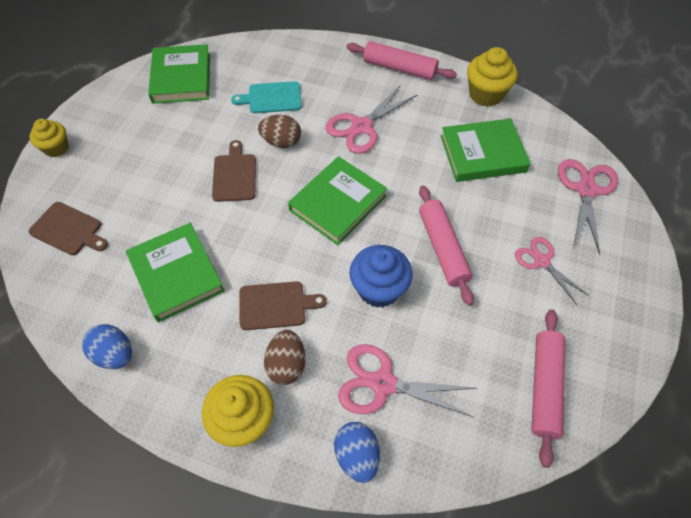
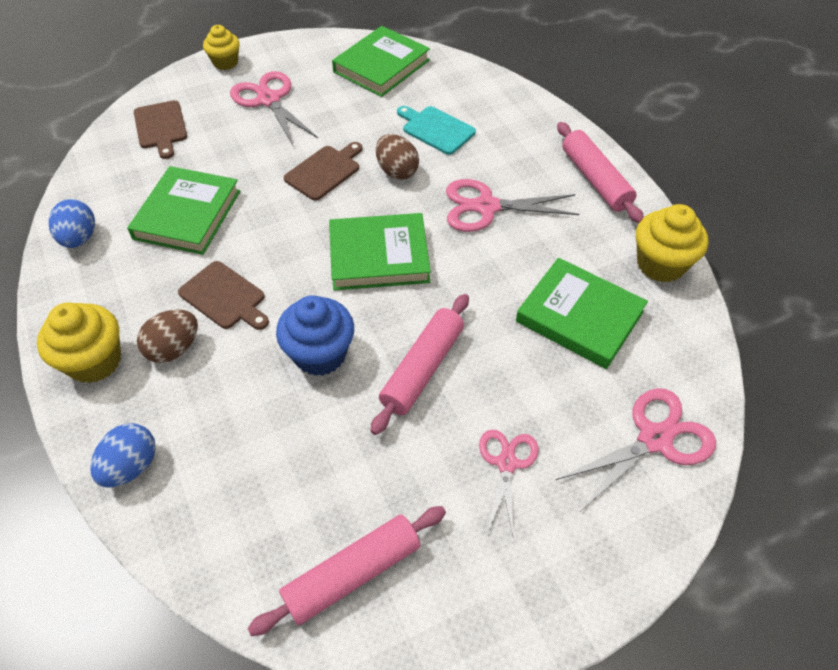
camera: 45 degrees right, 5 degrees down
(383, 383) = (223, 432): pink scissors -> pink scissors (269, 100)

